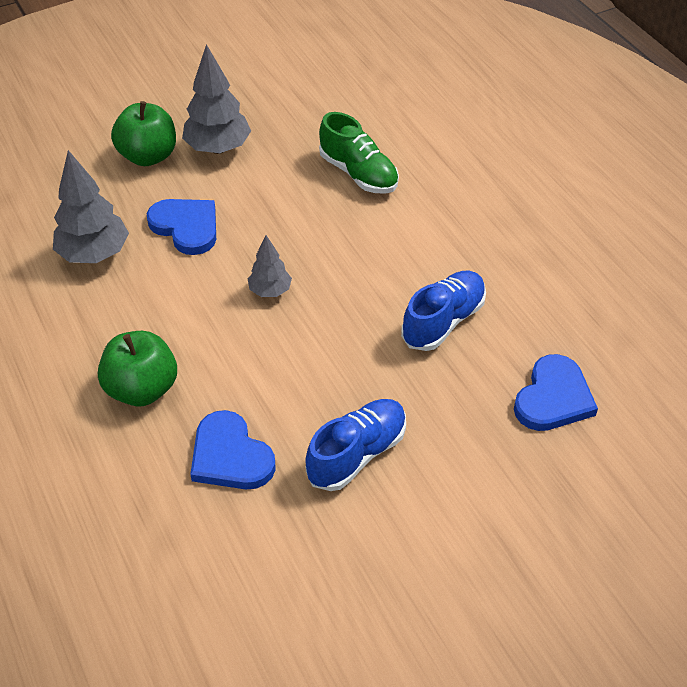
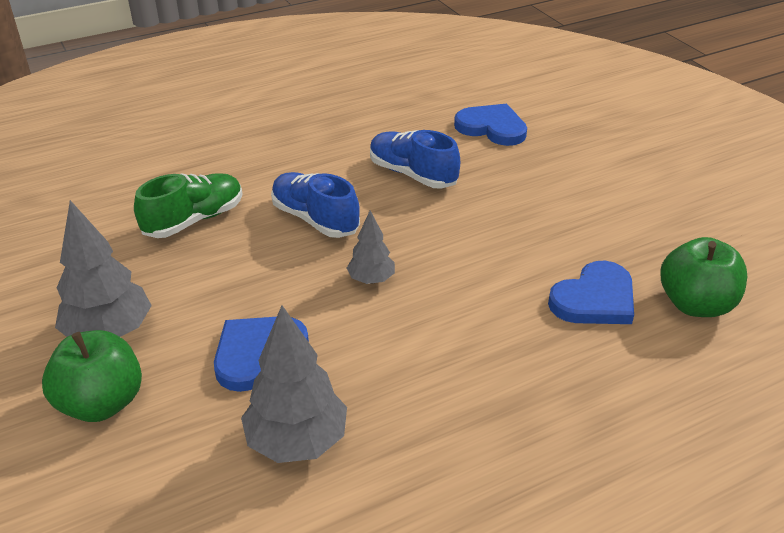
camera: 90 degrees left, 10 degrees down
(142, 389) = (522, 371): green apple -> green apple (695, 304)
(357, 454) = (572, 223): blue shoe -> blue shoe (315, 219)

